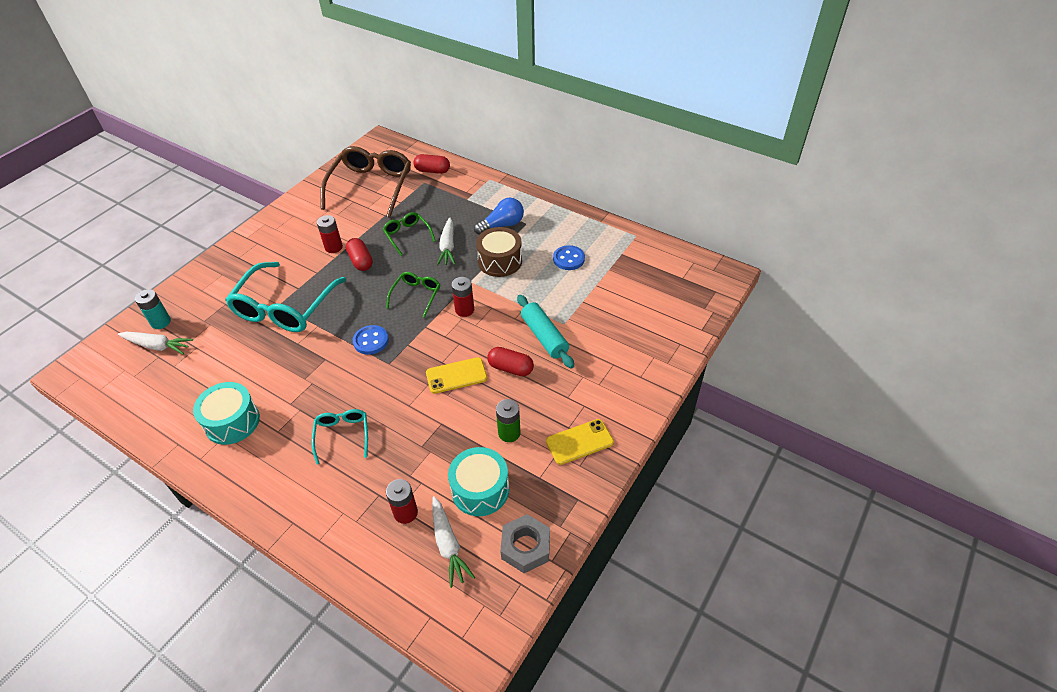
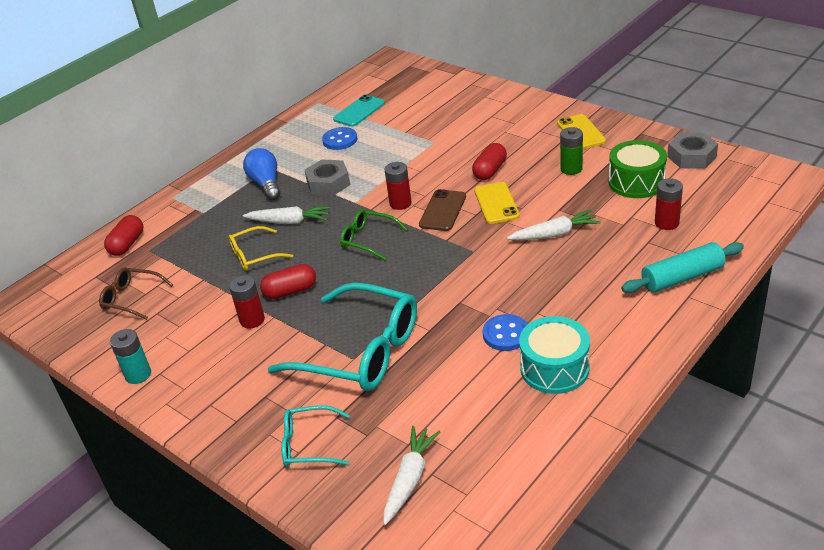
camera: 80 degrees left, 10 degrees down
(161, 322) = (359, 487): turquoise battery -> turquoise battery (138, 374)
(342, 436) = (575, 274): turquoise glasses -> turquoise glasses (309, 444)
(371, 187) = (132, 298): brown glasses -> brown glasses, size x0.50
(371, 341) = (436, 268): blue button -> blue button (506, 334)
(407, 236) = (255, 255): green glasses -> yellow glasses
(448, 545) = (697, 196): white carrot -> white carrot (554, 234)
(450, 339) = (443, 211): none -> brown phone
(480, 489) = (636, 182): turquoise drum -> green drum
(500, 261) = (328, 183): brown drum -> grey nut
(544, 337) = (450, 152): turquoise rolling pin -> turquoise rolling pin (682, 277)
(620, 265) = (359, 111): none -> turquoise phone

